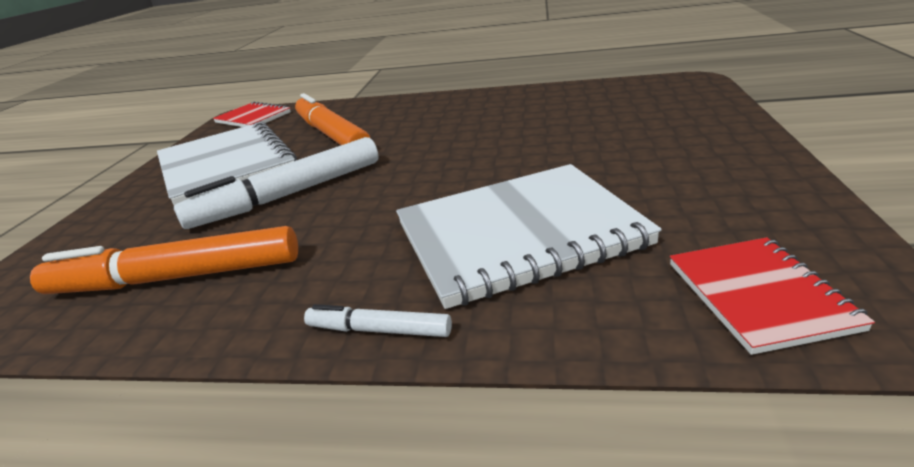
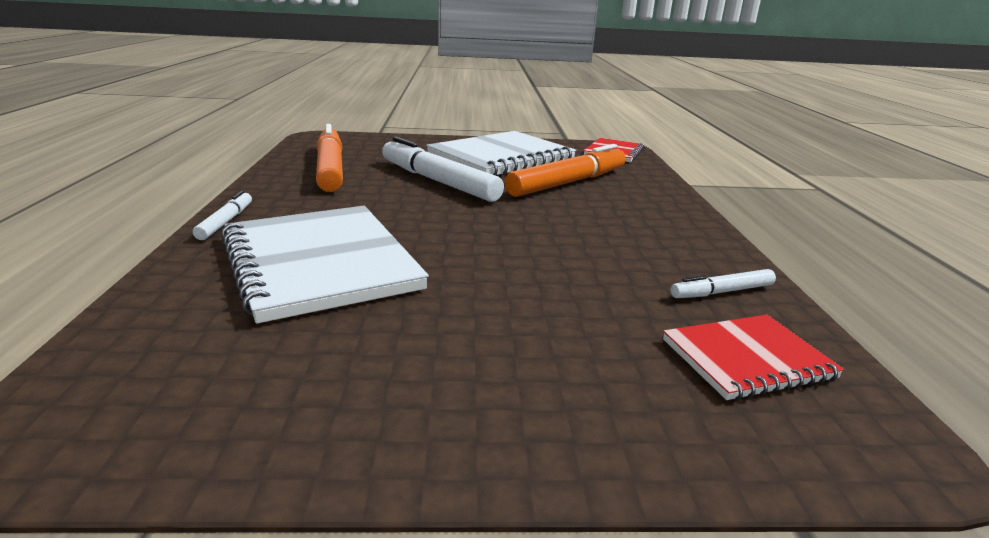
camera: 75 degrees right, 5 degrees down
(553, 97) = (722, 292): none -> white marker
(759, 295) = (133, 368): red notebook -> red notebook (747, 359)

